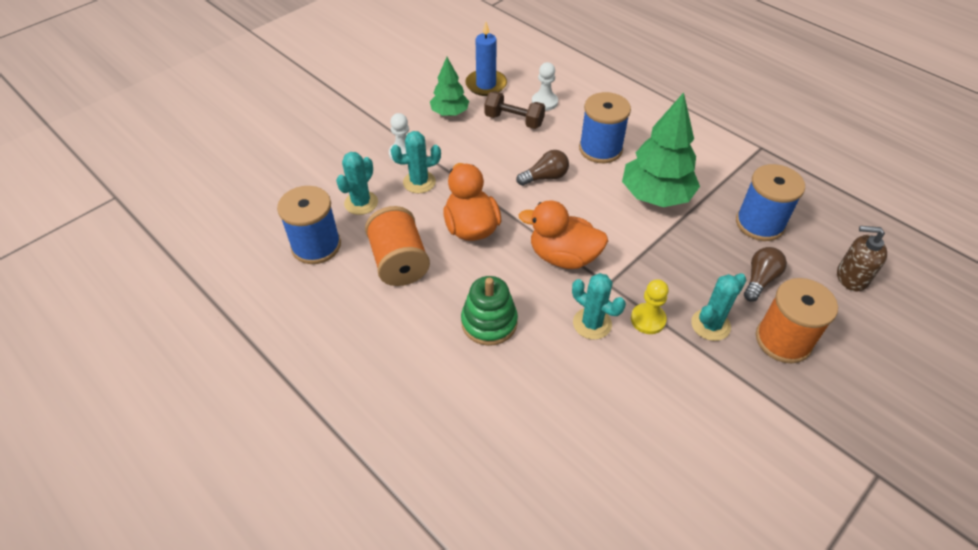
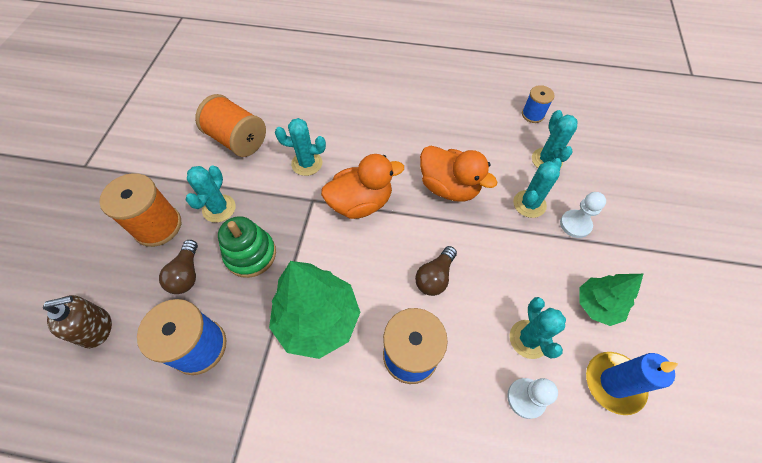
camera: 145 degrees right, 10 degrees up
(316, 246) = (533, 115): blue spool -> blue spool, size x0.57
(399, 262) = (469, 134): orange spool -> orange spool (237, 140)
(489, 322) = (375, 129): green stacking toy -> green stacking toy (251, 254)
(514, 120) = (528, 339): brown dumbbell -> turquoise cactus
(648, 319) = (268, 187): yellow pawn -> none

